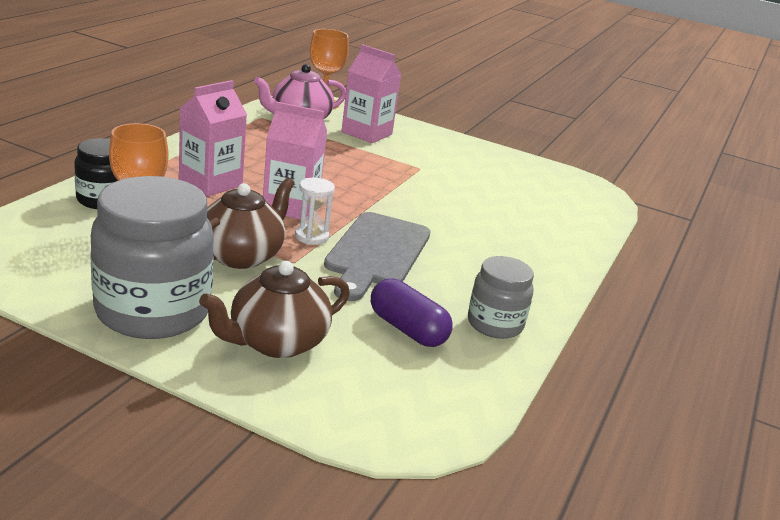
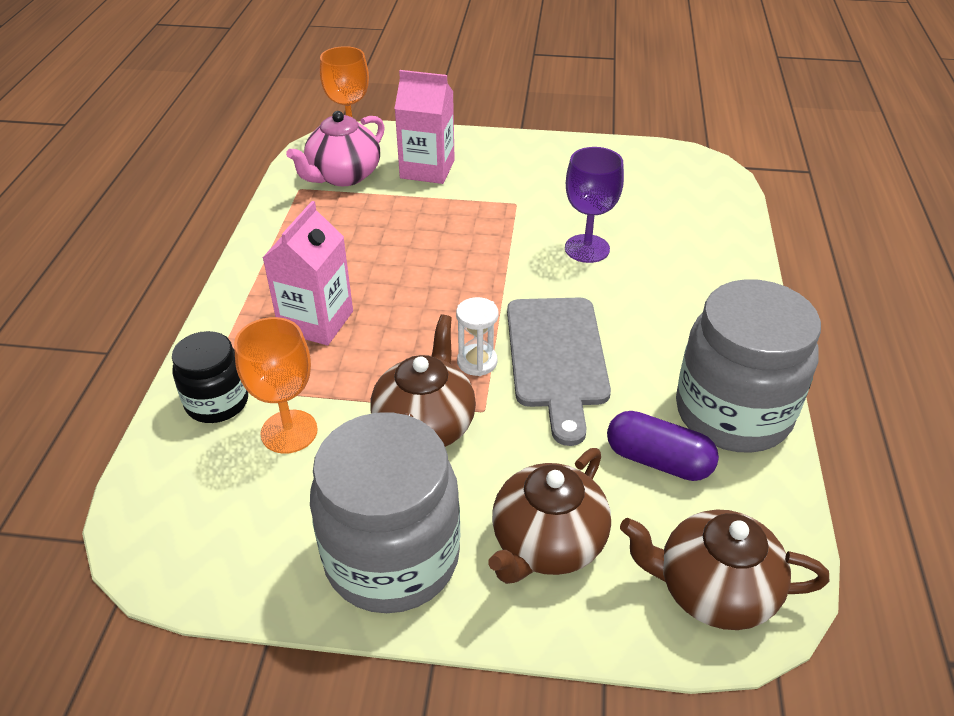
camera: 15 degrees left, 15 degrees up
(291, 206) = (425, 323): pink carton -> none
(386, 410) = (713, 590): none -> brown teapot
(455, 206) = (587, 248): none -> purple goblet
(495, 324) = (732, 413): grey jar -> grey jar, size x1.81

